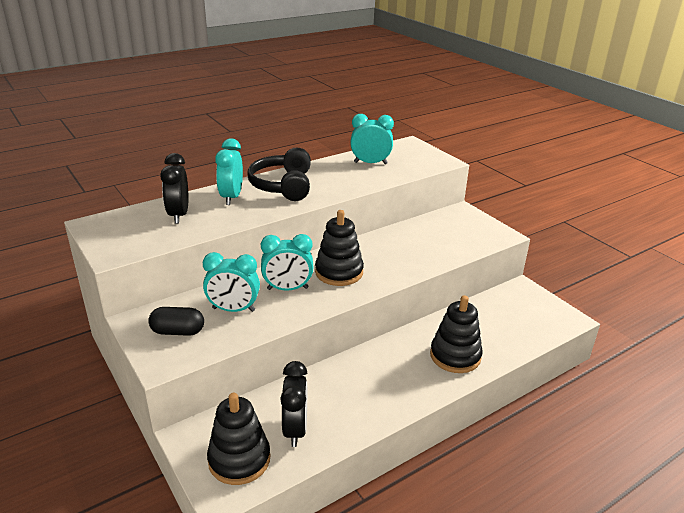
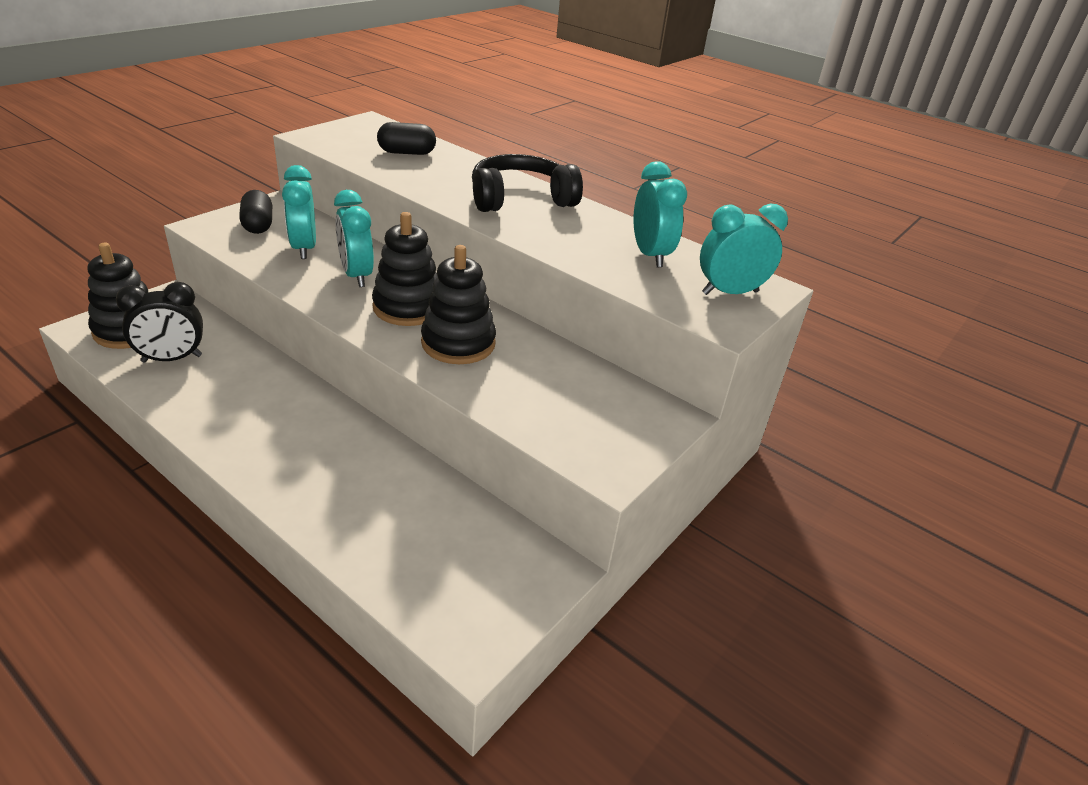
camera: 70 degrees right, 5 degrees up
(178, 215) = (407, 153): black clock -> black capsule
(231, 197) = (467, 173): turquoise clock -> turquoise clock (730, 292)
(455, 356) = (325, 484): black stacking toy -> black stacking toy (458, 343)

